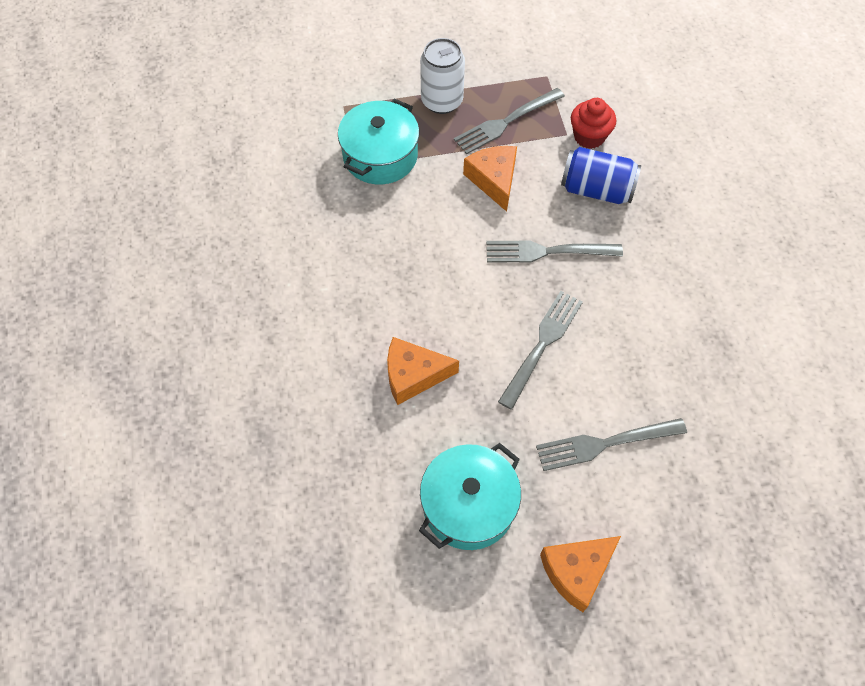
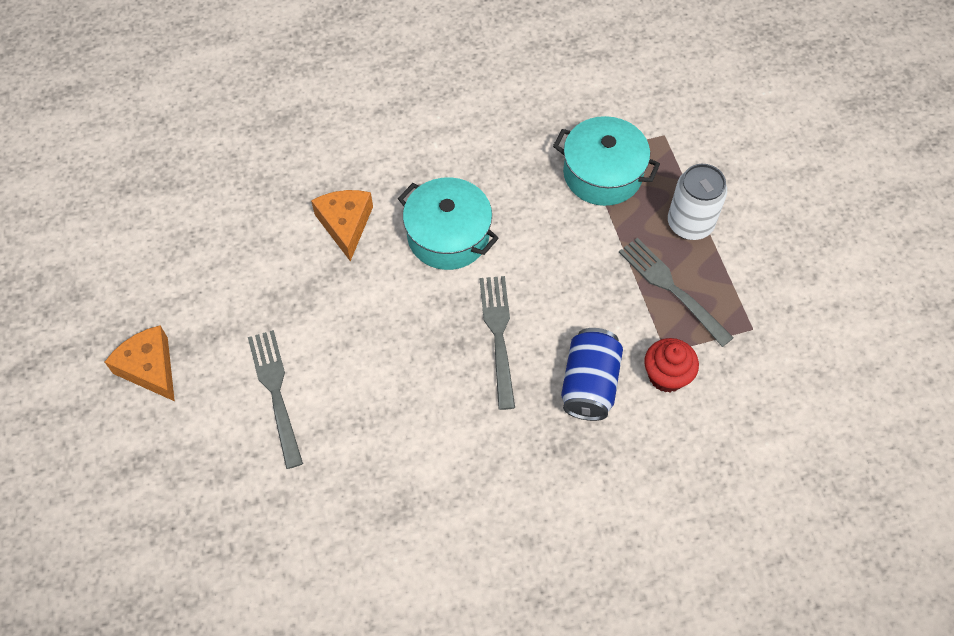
camera: 85 degrees right, 0 degrees up
(468, 505) = (216, 278): turquoise pot -> turquoise pot (448, 236)
(494, 180) = (587, 280): orange cheese -> none
(542, 345) = (384, 333): grey fork -> none

